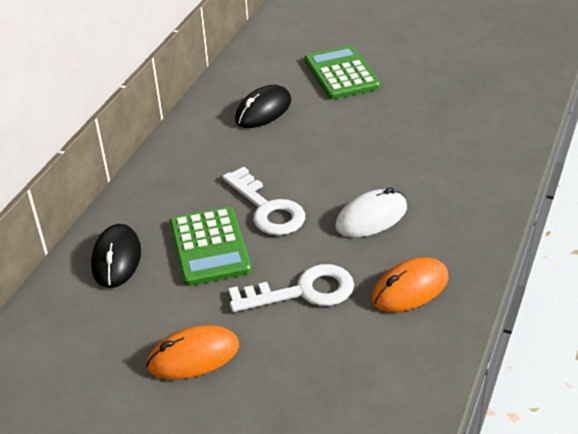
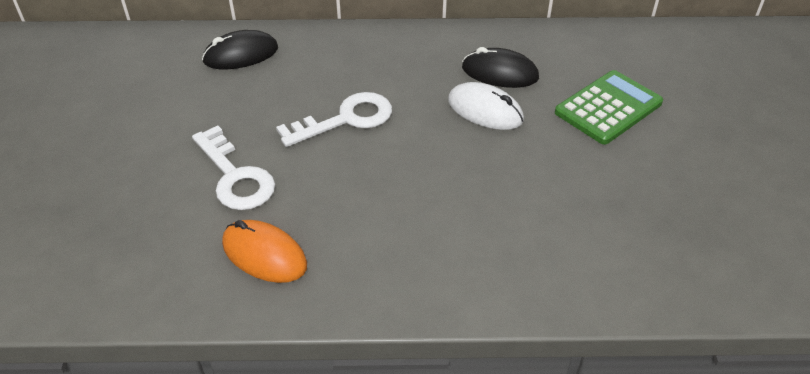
camera: 65 degrees right, 5 degrees up
(193, 356) = (135, 133): orange mouse -> none
(209, 247) = (276, 100): green calculator -> none
(267, 208) = (346, 119): white key -> white key turned 150 degrees counterclockwise
(371, 217) = (366, 196): white mouse -> white mouse (485, 110)

